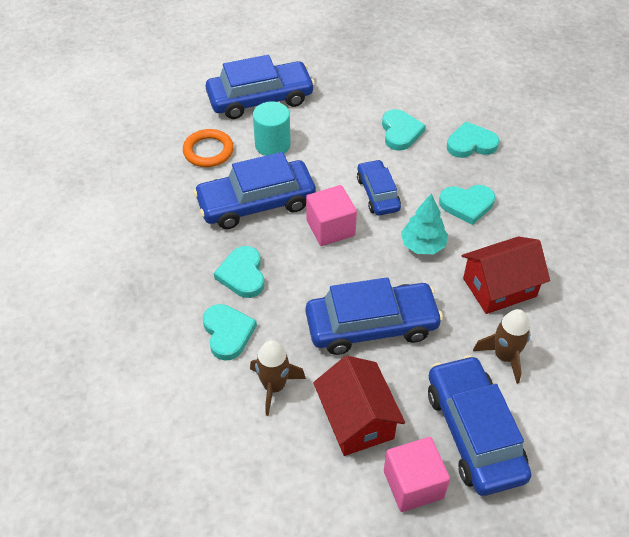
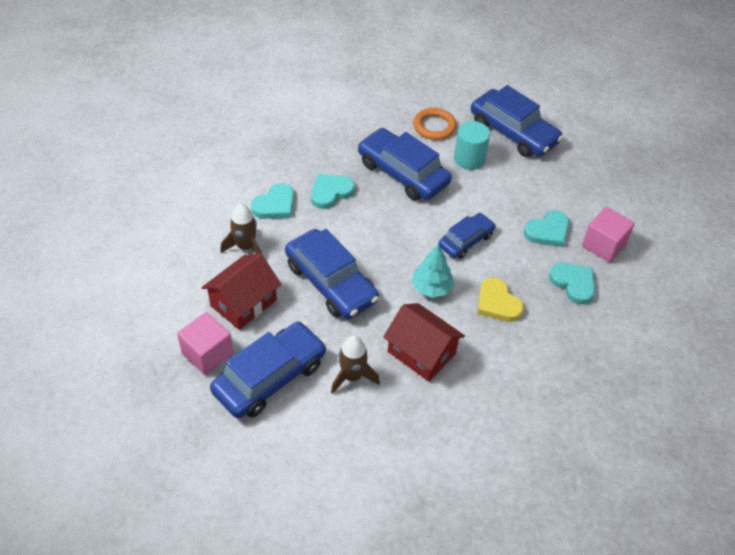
camera: 60 degrees right, 0 degrees up
(330, 228) = (409, 225): pink cube -> pink cube (603, 245)
(467, 205) = (497, 303): turquoise heart -> yellow heart

